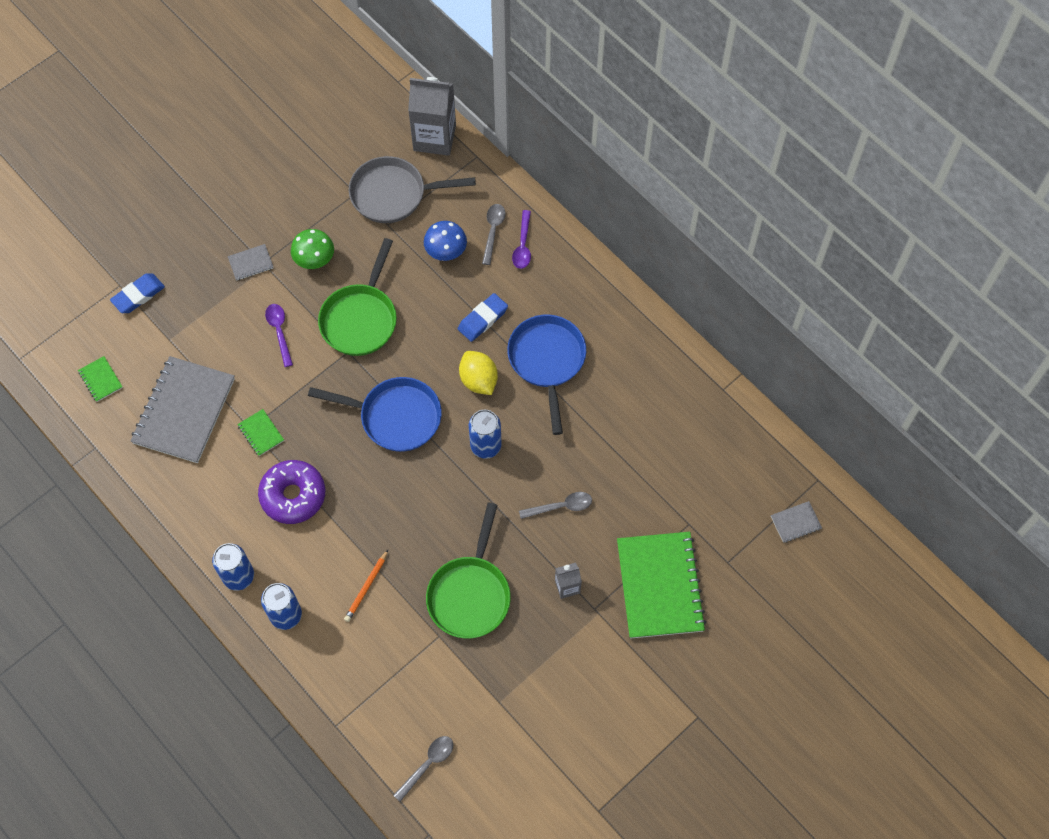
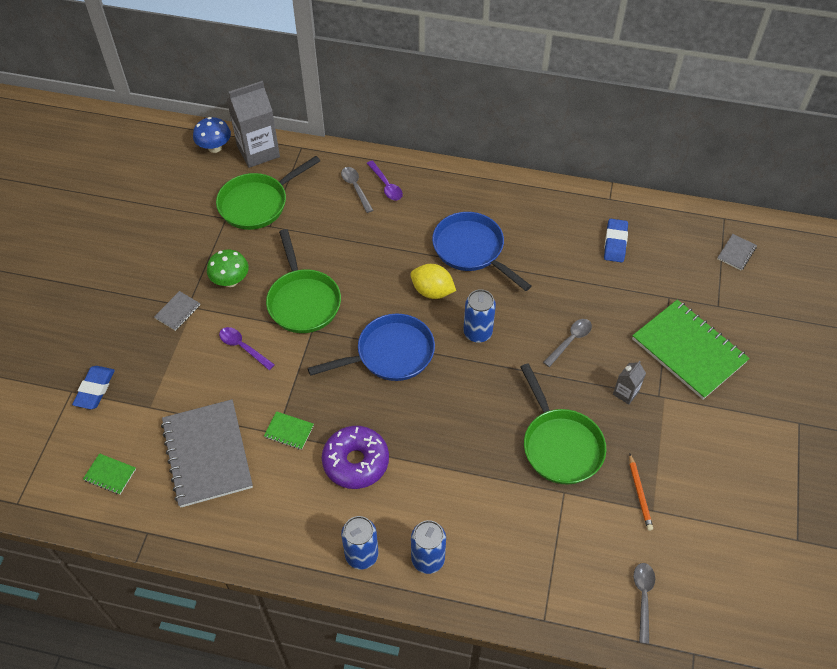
camera: 35 degrees left, 10 degrees down
(366, 587) = (475, 493): orange pencil -> orange pencil (639, 493)
(393, 194) = (257, 203): grey pan -> green pan
(446, 252) = (331, 220): blue mushroom -> blue mushroom (215, 147)
(483, 319) = (399, 249): blue eraser -> blue eraser (615, 243)

